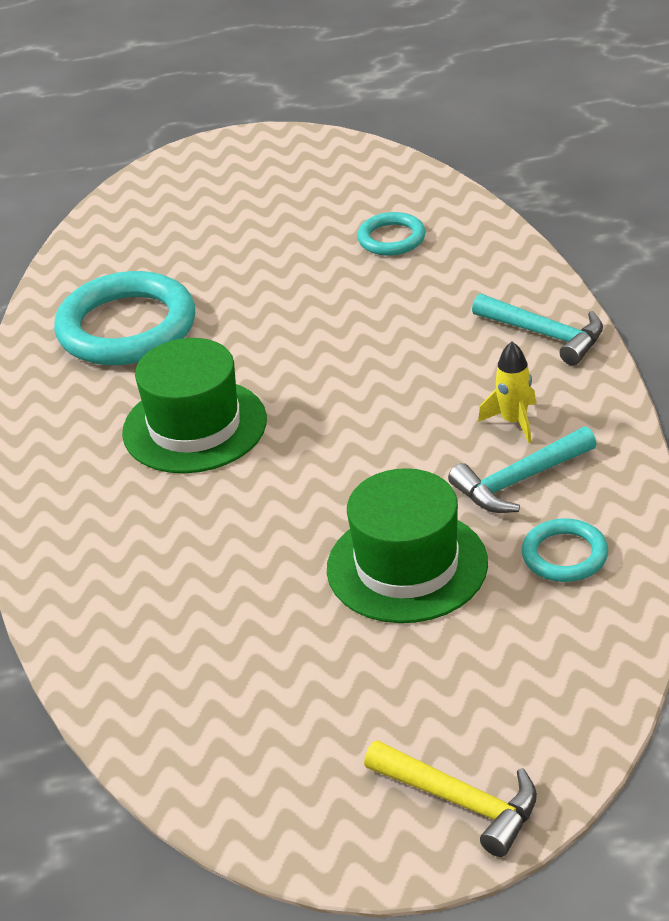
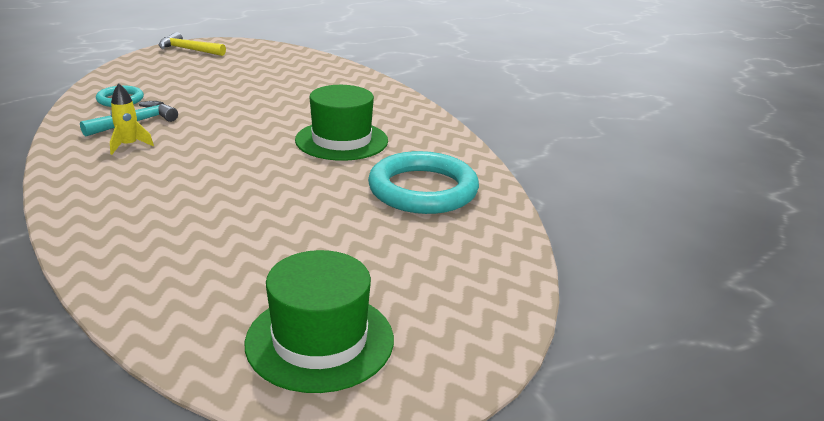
camera: 160 degrees right, 10 degrees down
(391, 238) = (207, 265): turquoise ring -> none
(407, 566) = (205, 96): green hat -> green hat (320, 340)
(545, 335) = (85, 191): turquoise hammer -> none

